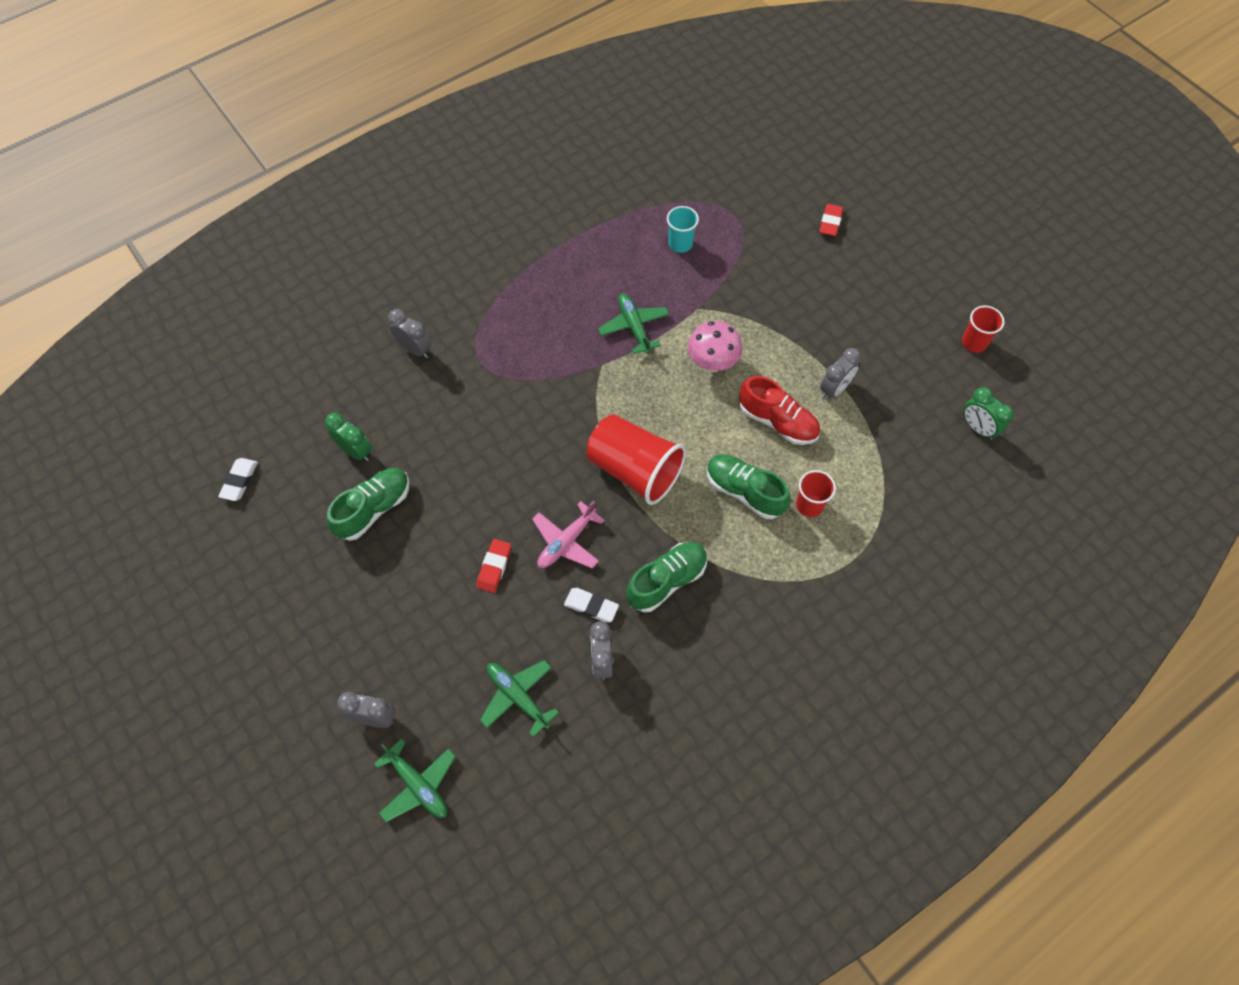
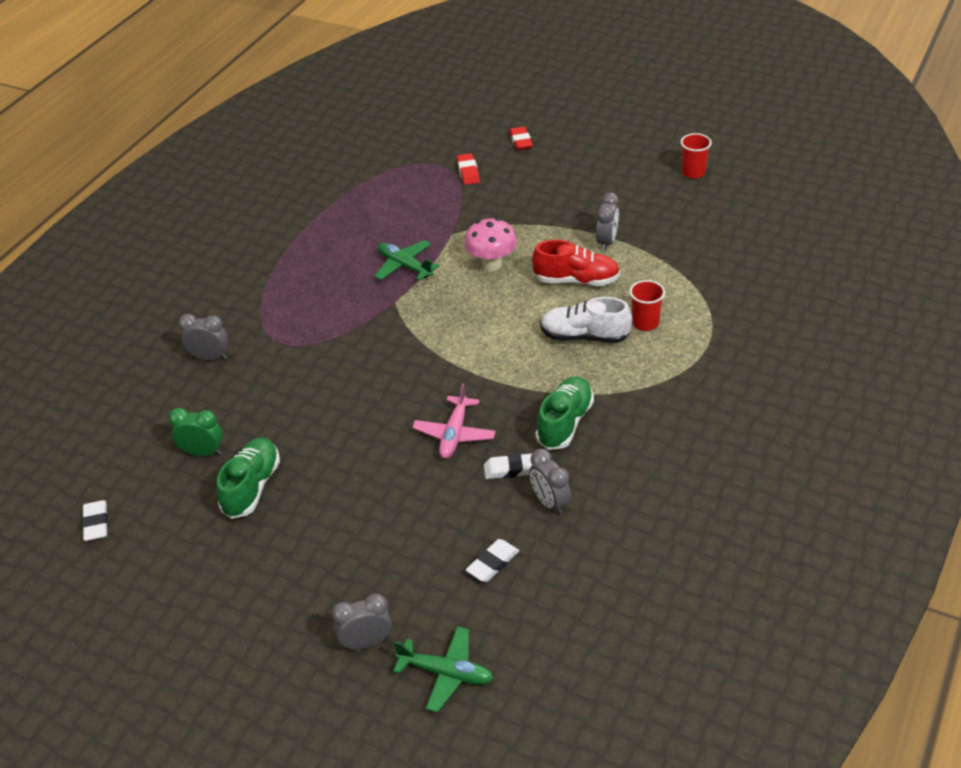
camera: 25 degrees left, 20 degrees down
(494, 567) = (400, 480): red eraser -> red eraser (468, 172)
(518, 697) = (493, 563): green plane -> white eraser
(634, 470) = (478, 360): red cup -> none
(680, 244) = (404, 198): turquoise cup -> none
(744, 492) = (584, 336): green shoe -> white shoe
(977, 428) = (738, 222): green clock -> none

